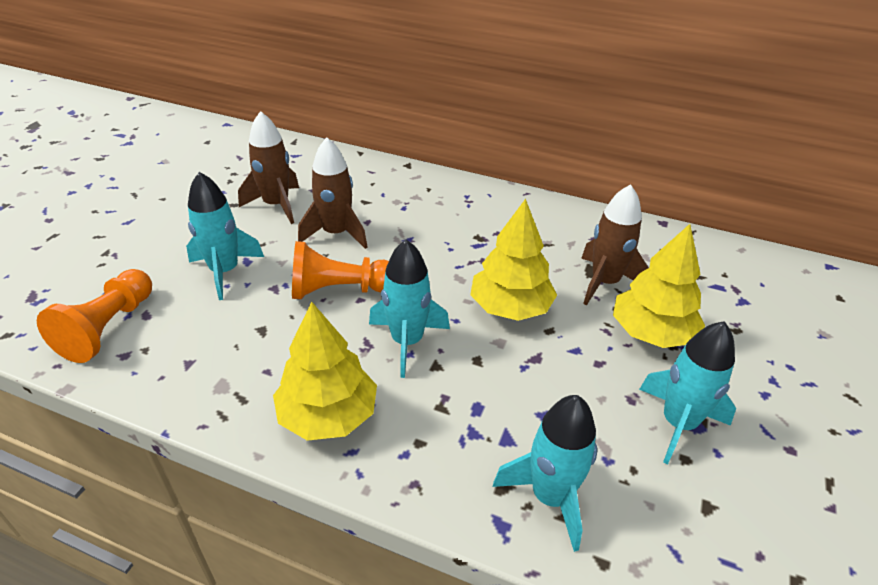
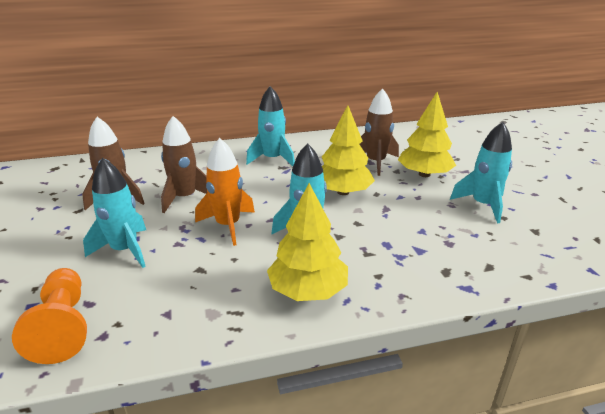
camera: 35 degrees left, 10 degrees down
(339, 290) = (228, 225): orange pawn -> orange rocket
(550, 496) = (471, 263): turquoise rocket -> turquoise rocket (272, 159)

